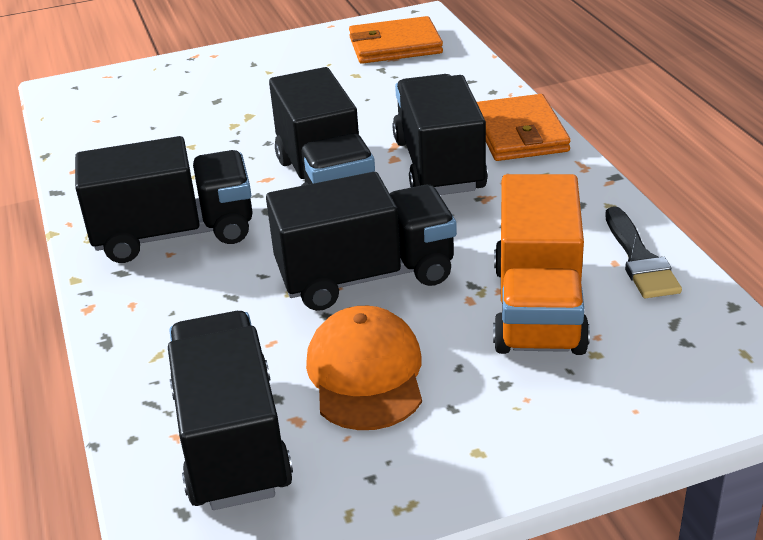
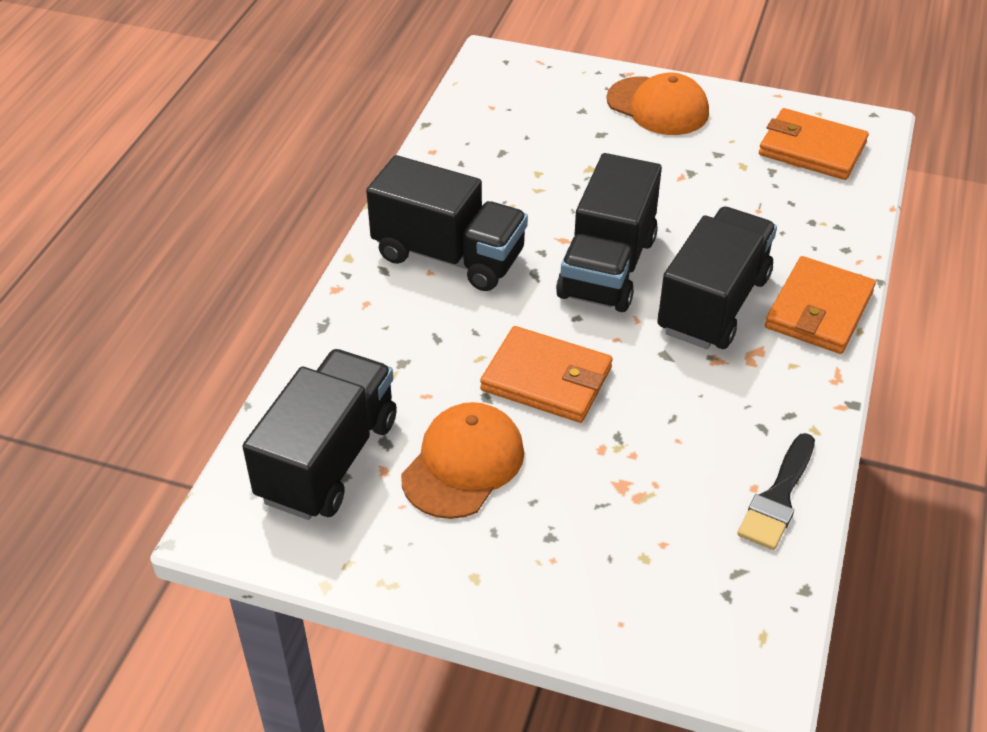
camera: 35 degrees right, 10 degrees up
(244, 66) = (658, 106): none -> orange cap
(366, 276) = (547, 379): black truck -> orange wallet
(538, 308) = (645, 490): orange truck -> none

